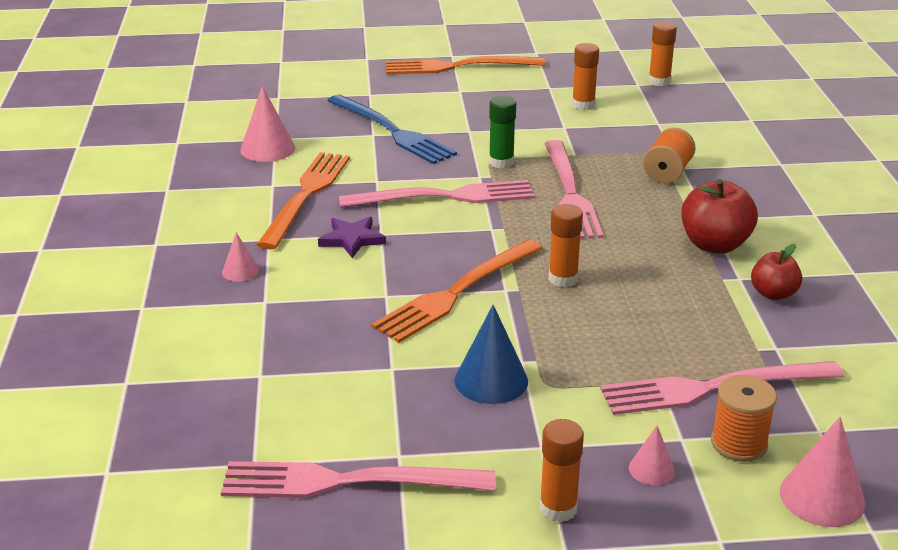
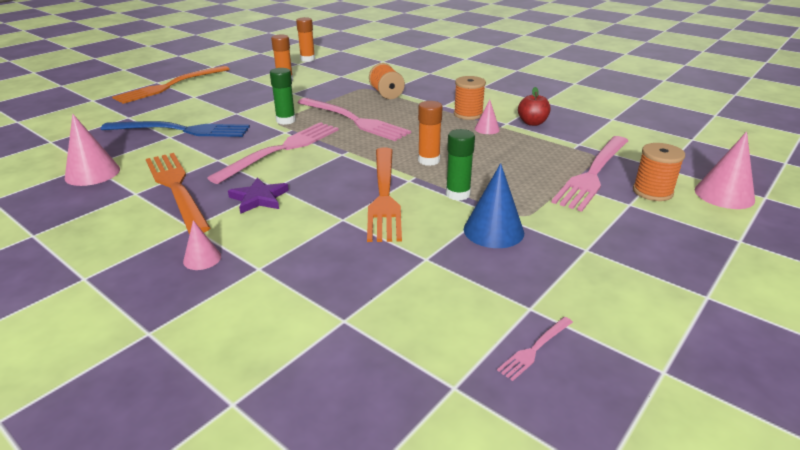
camera: 45 degrees left, 0 degrees up
(347, 481) = (535, 349): pink fork -> pink fork, size x0.42
(525, 329) = (458, 194): none -> green glue stick
(558, 508) = (659, 276): orange glue stick -> none
(651, 469) = (649, 226): pink cone -> pink cone (487, 129)
(714, 245) = (468, 114): red apple -> orange spool

